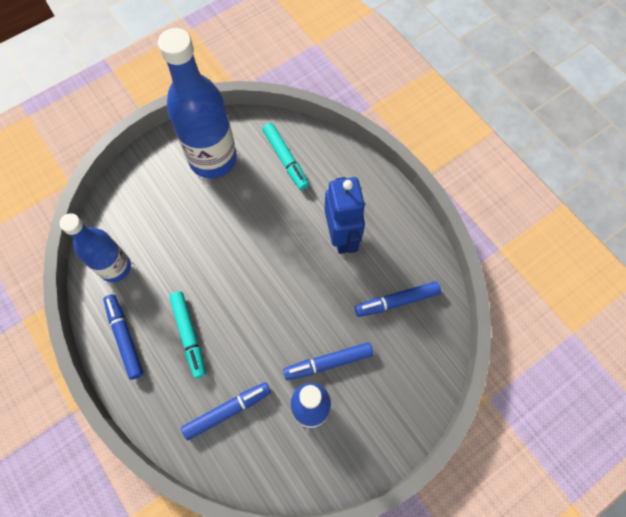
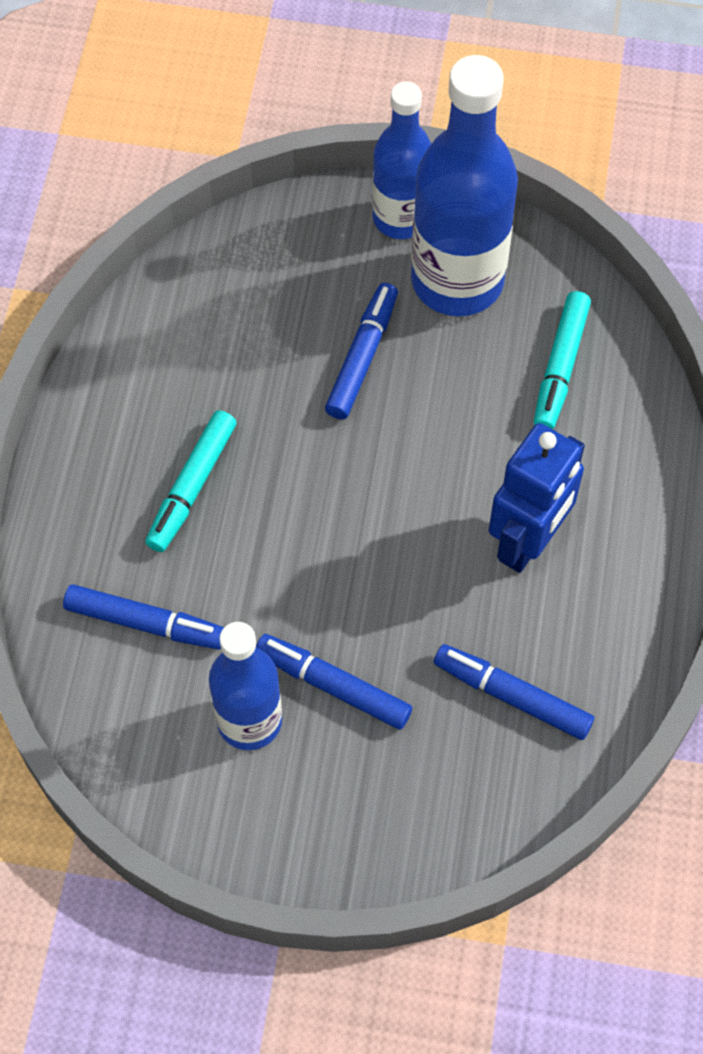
camera: 45 degrees right, 5 degrees down
(115, 267) = (185, 318): blue bottle -> blue bottle (401, 218)
(125, 337) = (112, 417): blue marker -> blue marker (362, 357)

